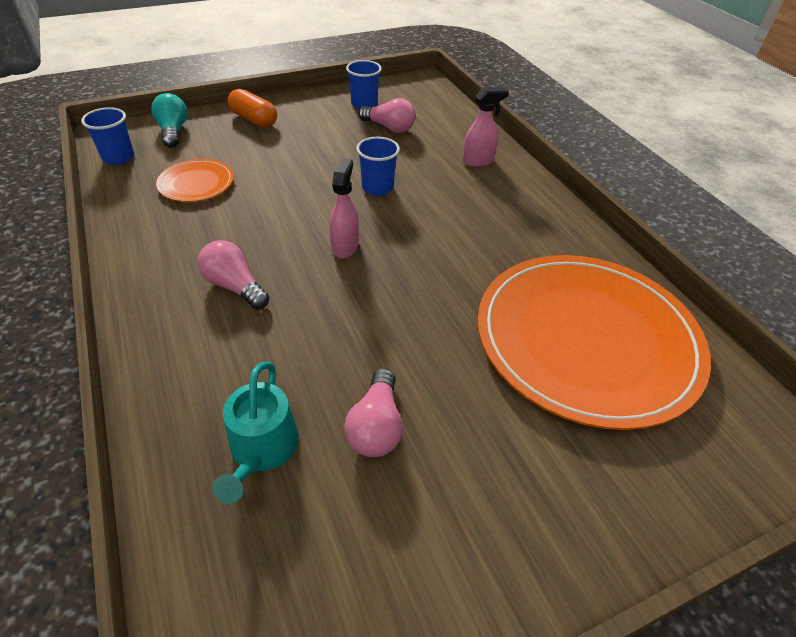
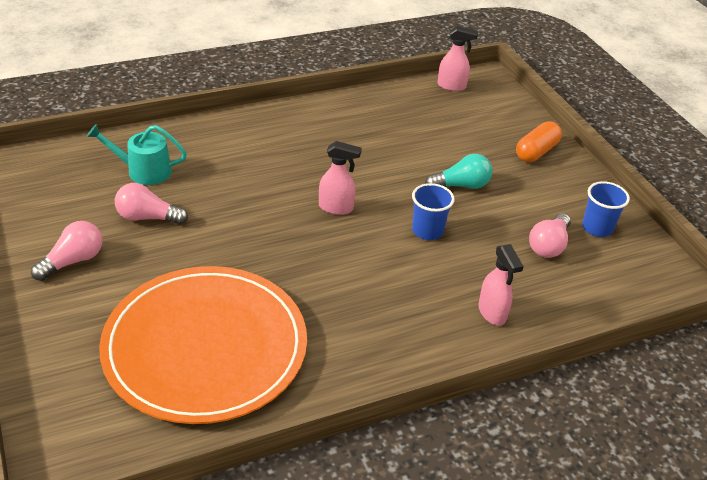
camera: 90 degrees right, 5 degrees down
(118, 157) = (452, 86): blue cup -> pink spray bottle
(173, 131) = (500, 108): turquoise light bulb -> turquoise light bulb (461, 185)
(196, 183) = (420, 126): orange plate -> none
(235, 286) = (289, 153): pink light bulb -> pink light bulb (73, 261)

